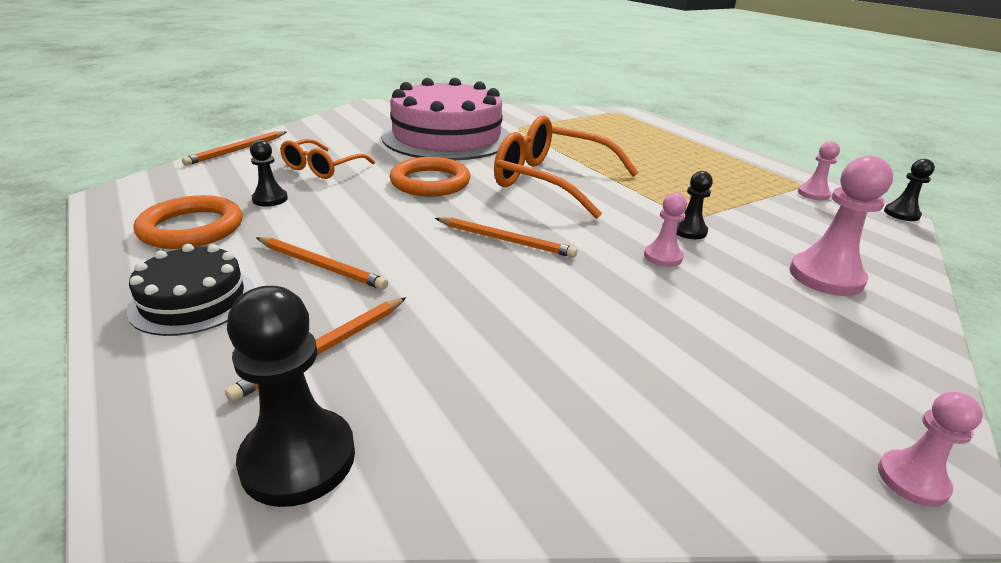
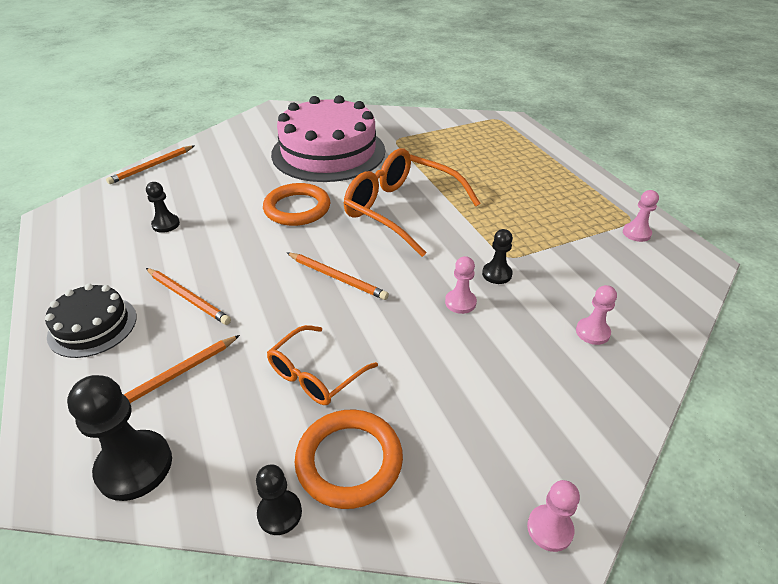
camera: 10 degrees right, 10 degrees up
(192, 228) = (103, 254): orange ring -> orange ring (349, 461)
(322, 168) = (214, 190): orange glasses -> orange glasses (315, 375)
(826, 277) = (592, 332): pink pawn -> pink pawn, size x0.57
(901, 214) = (709, 261): black pawn -> black pawn (279, 513)

